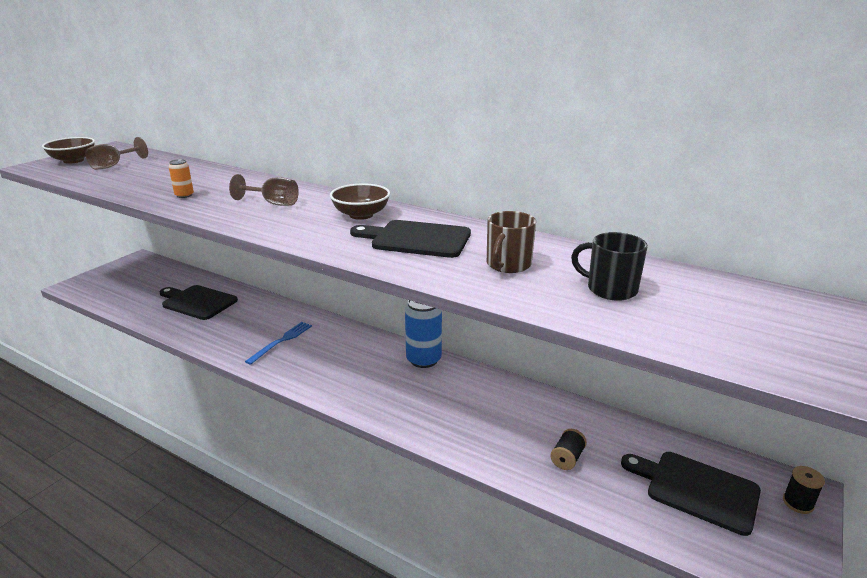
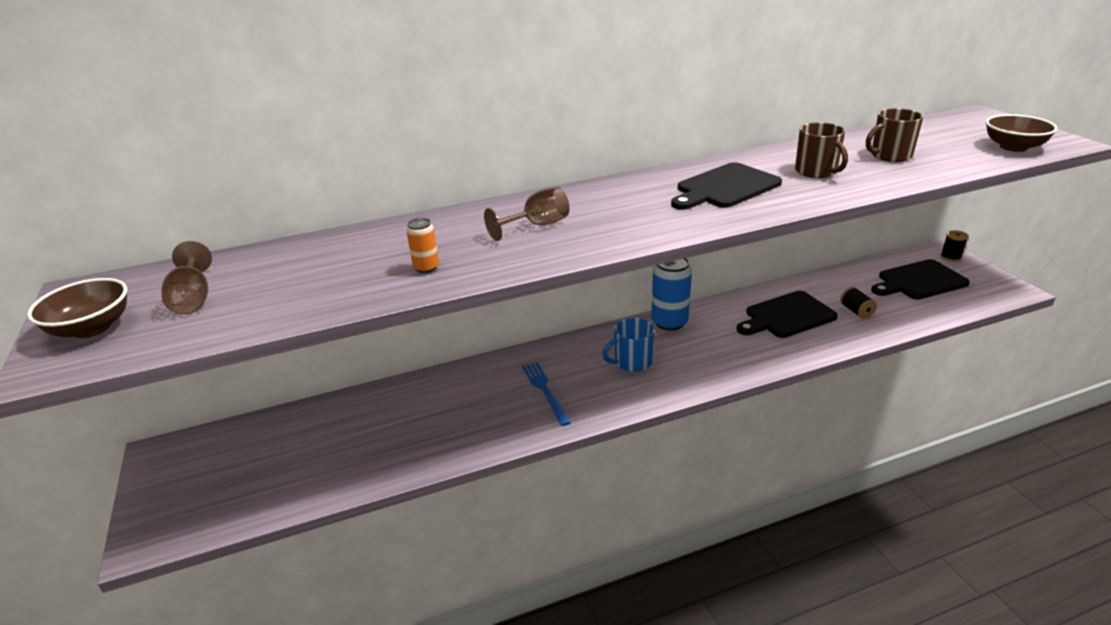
camera: 50 degrees left, 5 degrees up
(197, 302) = (374, 428): black cutting board -> black cutting board (787, 316)
(349, 362) = (632, 362): none -> blue mug
(361, 215) = (634, 194): brown bowl -> brown bowl (1013, 147)
(610, 289) = (890, 155): black mug -> brown mug

